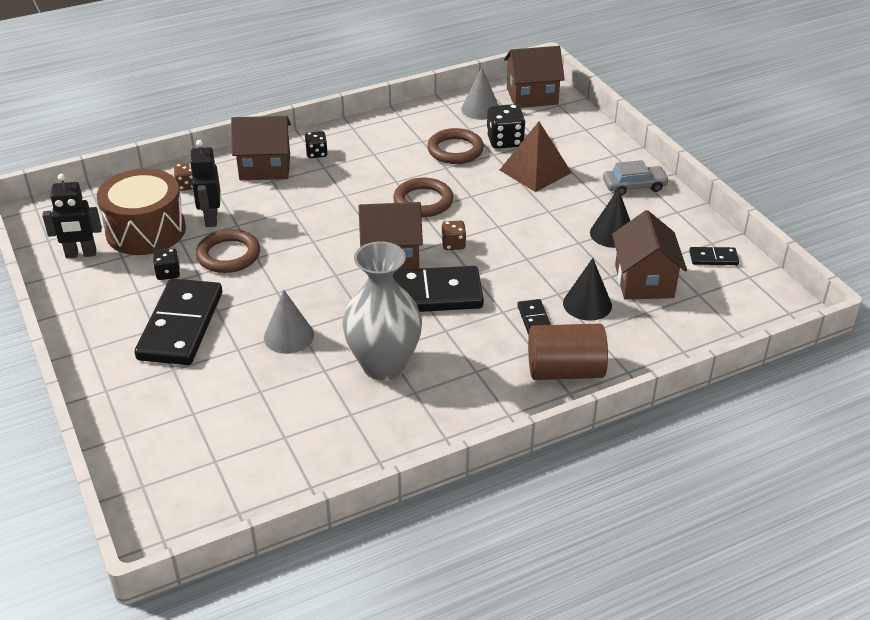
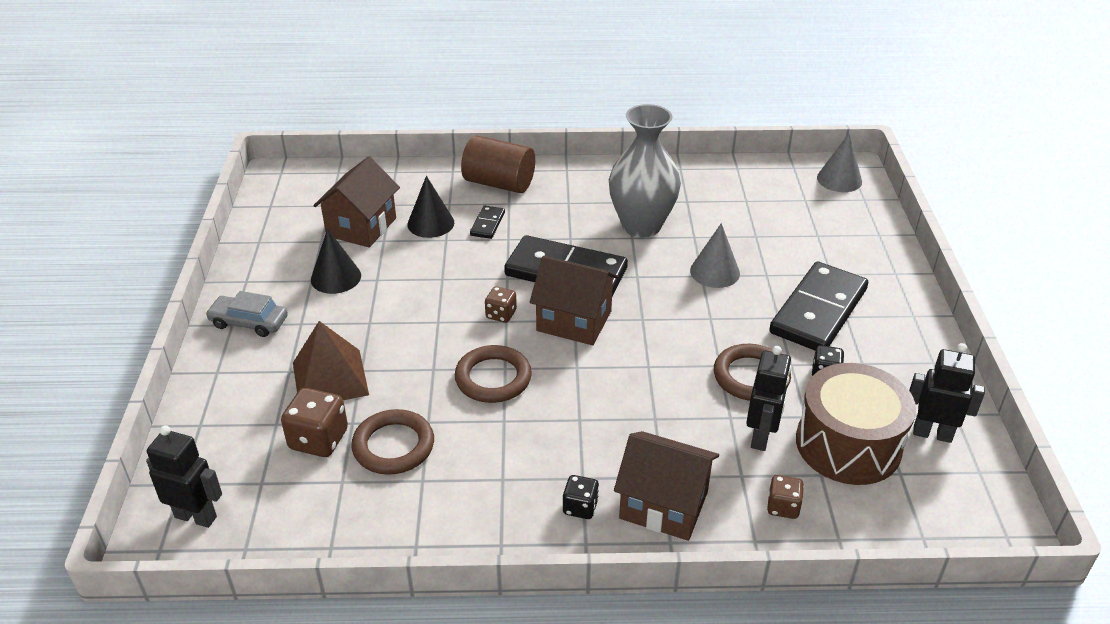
camera: 155 degrees left, 0 degrees up
(480, 109) = (292, 516): grey cone -> grey cone (839, 179)
(505, 141) = (318, 439): black dice -> brown dice
(532, 96) = (196, 516): brown house -> black robot
(713, 258) = (277, 228): black domino -> none

